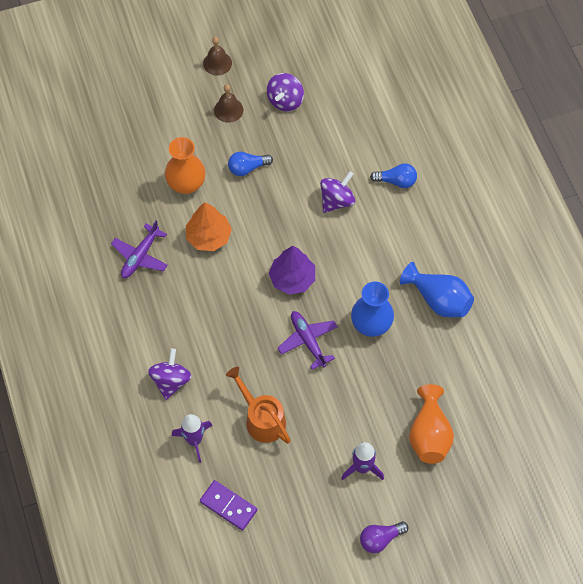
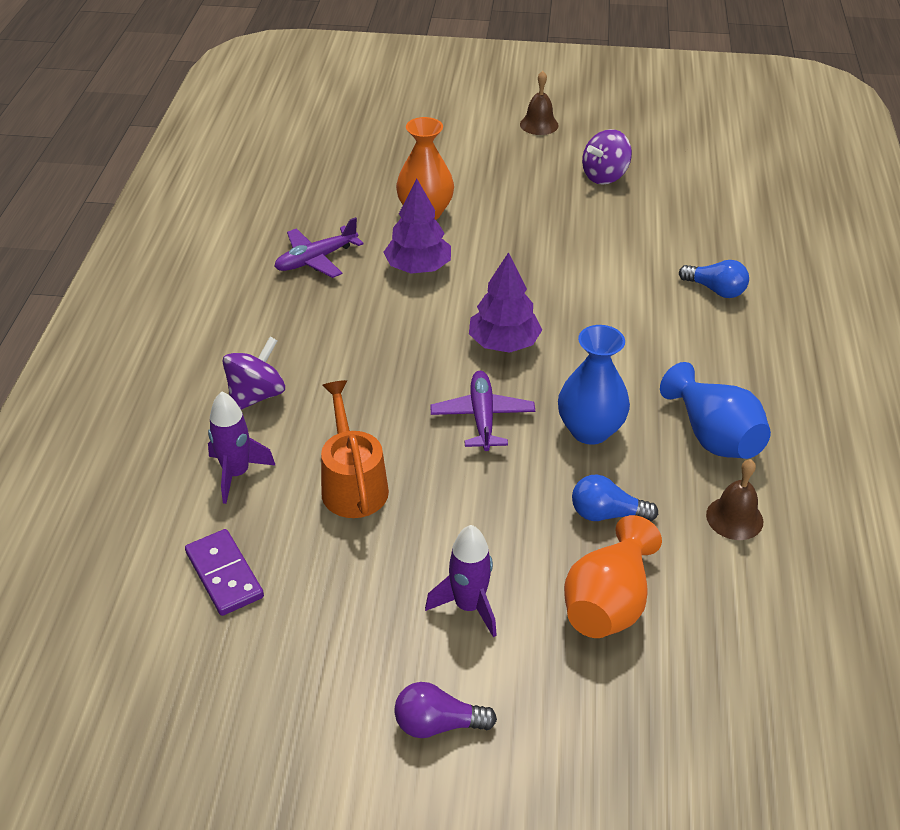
camera: 25 degrees right, 20 degrees down
(208, 237) = (418, 268): orange tree -> purple tree
(228, 110) = (525, 165): brown bell -> brown bell (734, 518)
(247, 168) = (514, 220): blue light bulb -> blue light bulb (606, 514)
(336, 200) = (617, 284): purple spinning top -> none

